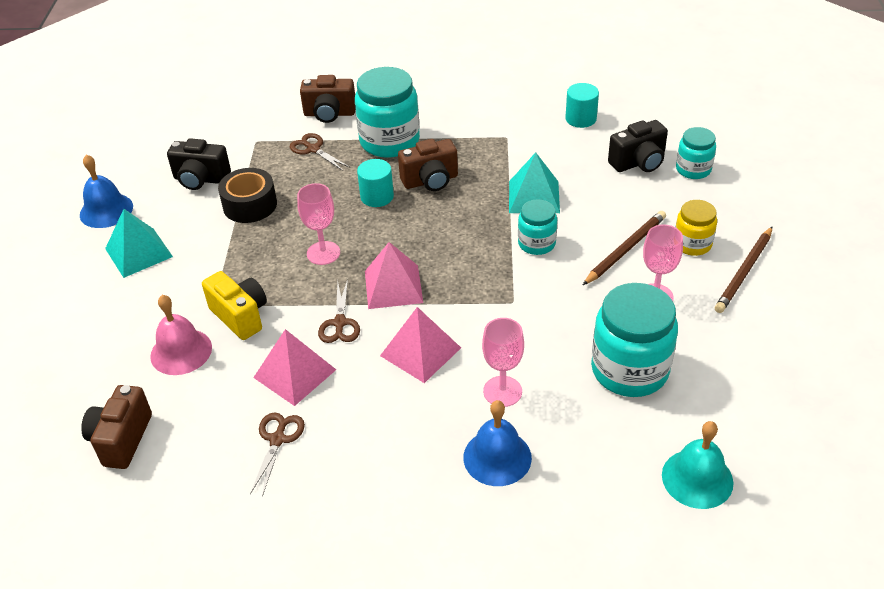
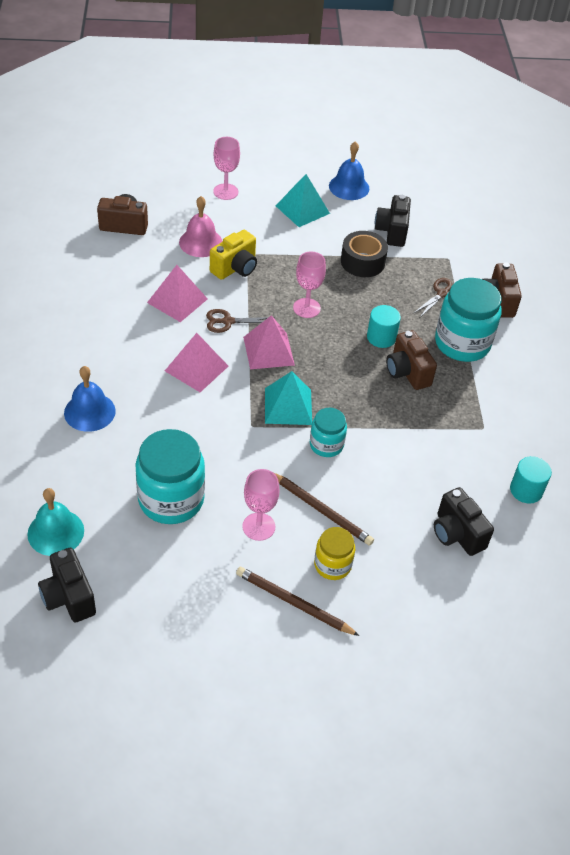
camera: 80 degrees right, 5 degrees up
(277, 439) = (117, 296): brown scissors -> none
(502, 391) = (153, 416): pink goblet -> pink goblet (225, 192)
(534, 196) = (392, 446): turquoise pyramid -> turquoise pyramid (288, 406)
(693, 169) = (452, 581): turquoise jar -> none
(786, 458) = (69, 597): none -> black camera

